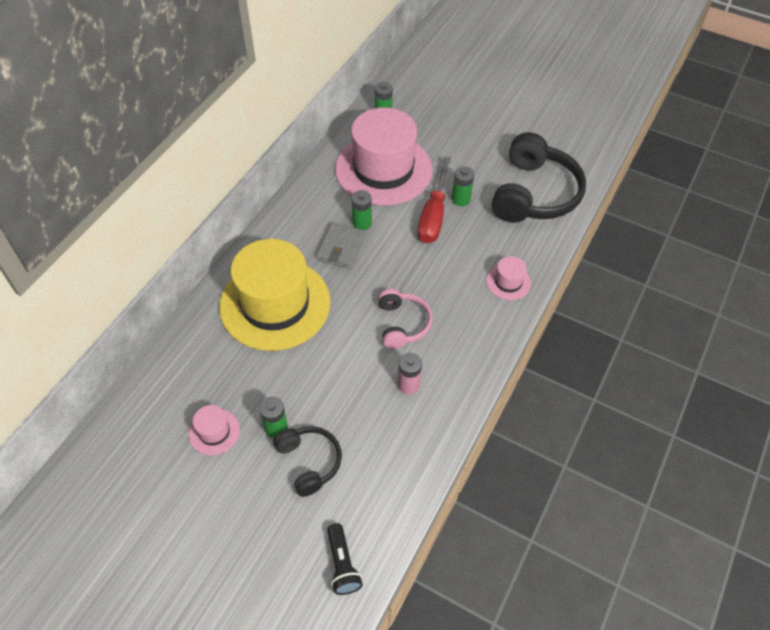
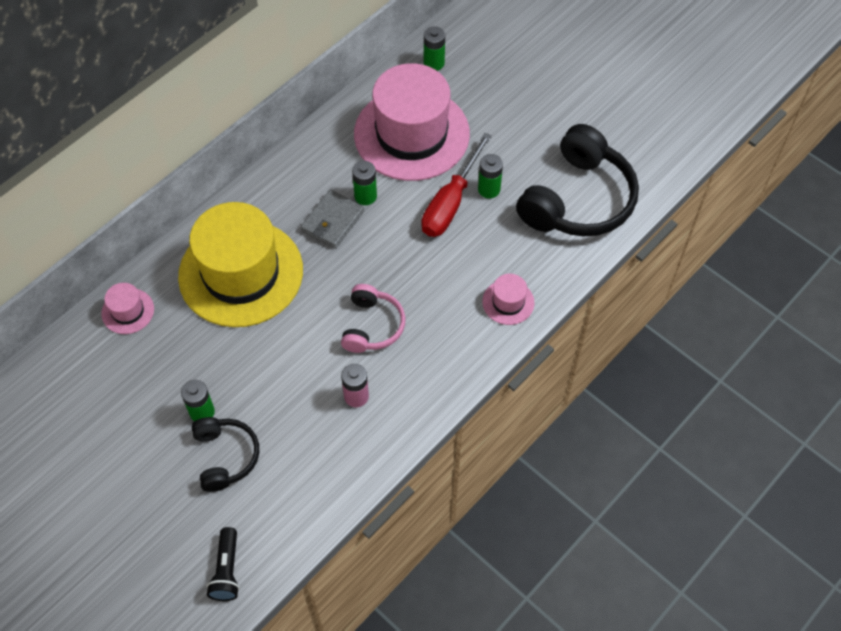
camera: 15 degrees right, 5 degrees up
(214, 432) = (137, 401): pink hat -> pink hat (128, 311)

